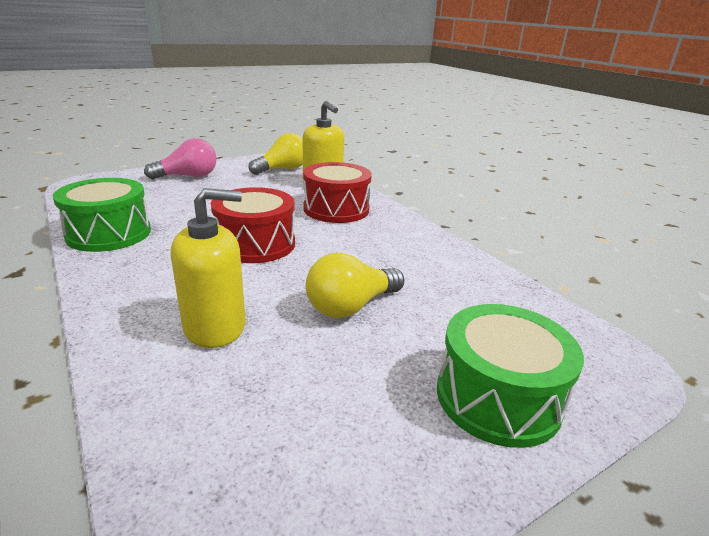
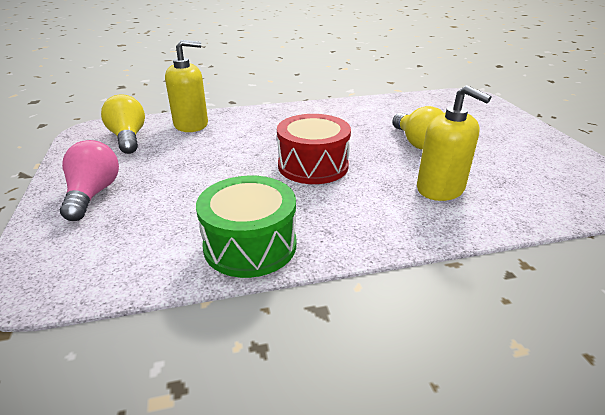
camera: 70 degrees left, 5 degrees up
(215, 326) = (440, 189): yellow soap dispenser -> yellow soap dispenser turned 135 degrees clockwise
(336, 209) = (257, 127): red drum -> none
(498, 397) = (498, 123): green drum -> none

